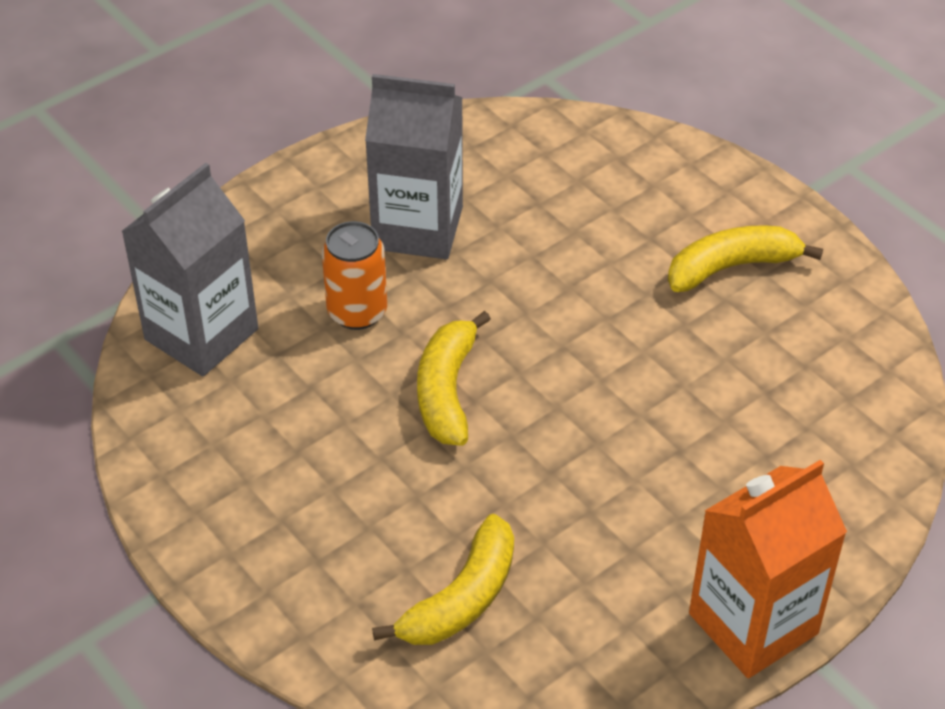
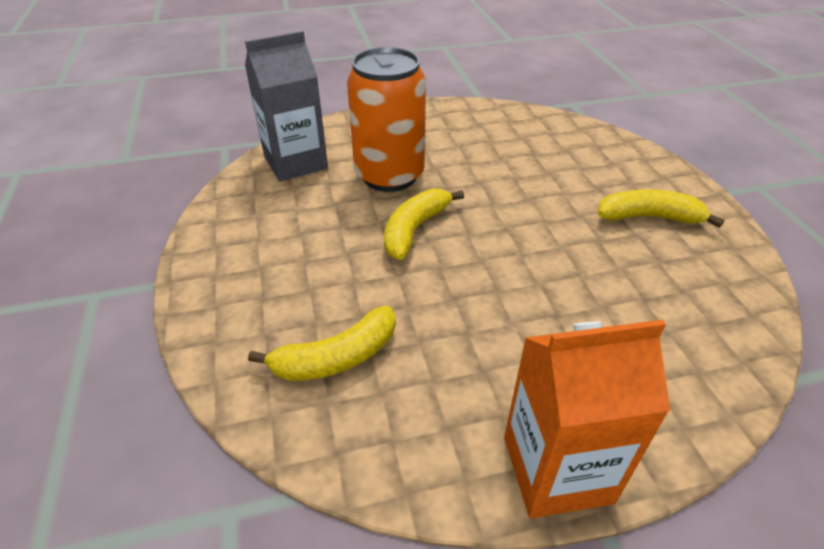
camera: 25 degrees right, 5 degrees down
(357, 312) = (389, 176): orange can -> orange can, size x1.78
(417, 228) = (453, 147): grey carton -> none

